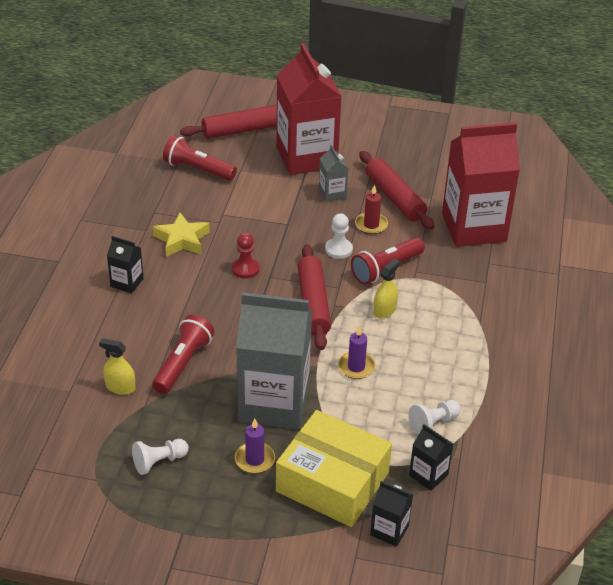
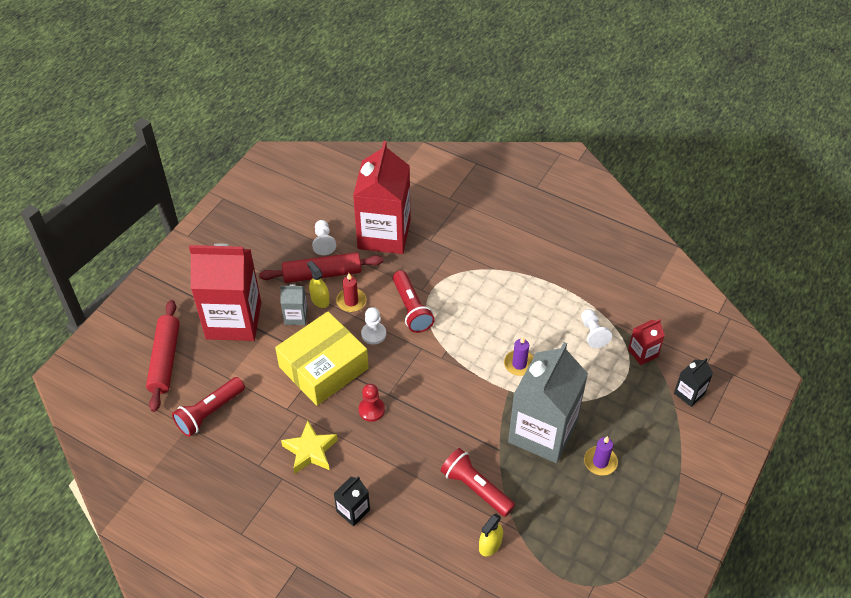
camera: 70 degrees left, 10 degrees up
(159, 462) = (586, 532): white pawn -> white pawn (323, 242)
(313, 304) = (435, 372): red rolling pin -> none
(332, 482) = (635, 415): yellow box -> yellow box (323, 367)
(384, 310) = (461, 325): yellow spray bottle -> yellow spray bottle (320, 300)
(428, 475) = (643, 353): black carton -> red carton

